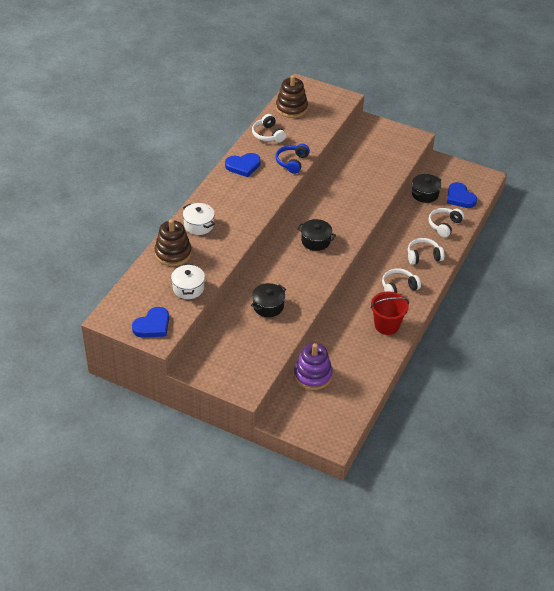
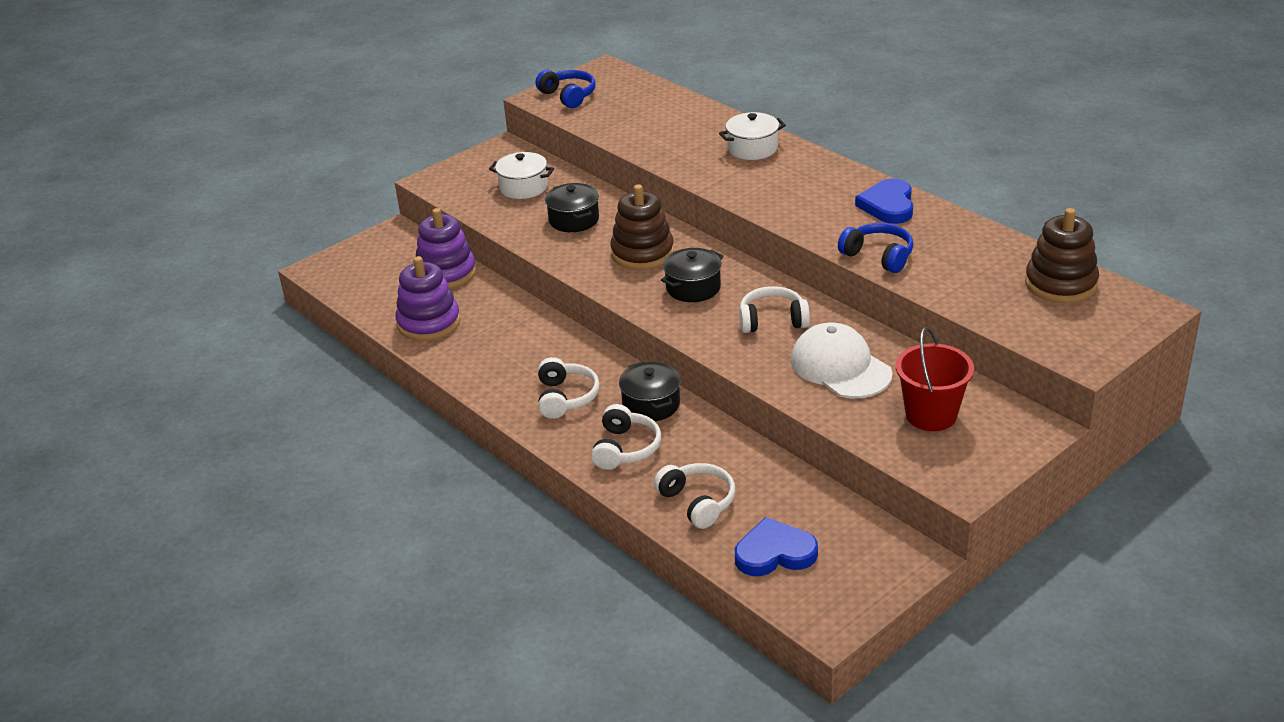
camera: 115 degrees right, 10 degrees down
(152, 325) = (568, 96): blue heart -> blue headphones
(173, 253) = (700, 122): brown stacking toy -> brown stacking toy (642, 253)
(188, 288) = (620, 126): white pot -> white pot (523, 187)
(268, 135) = (976, 244): white headphones -> white headphones (772, 320)
(356, 180) = (840, 367): none -> white cap
(364, 364) = (429, 323): none -> purple stacking toy
(386, 325) = (489, 363): red bucket -> red bucket (931, 415)
(425, 194) = (808, 501): black pot -> black pot (651, 404)

